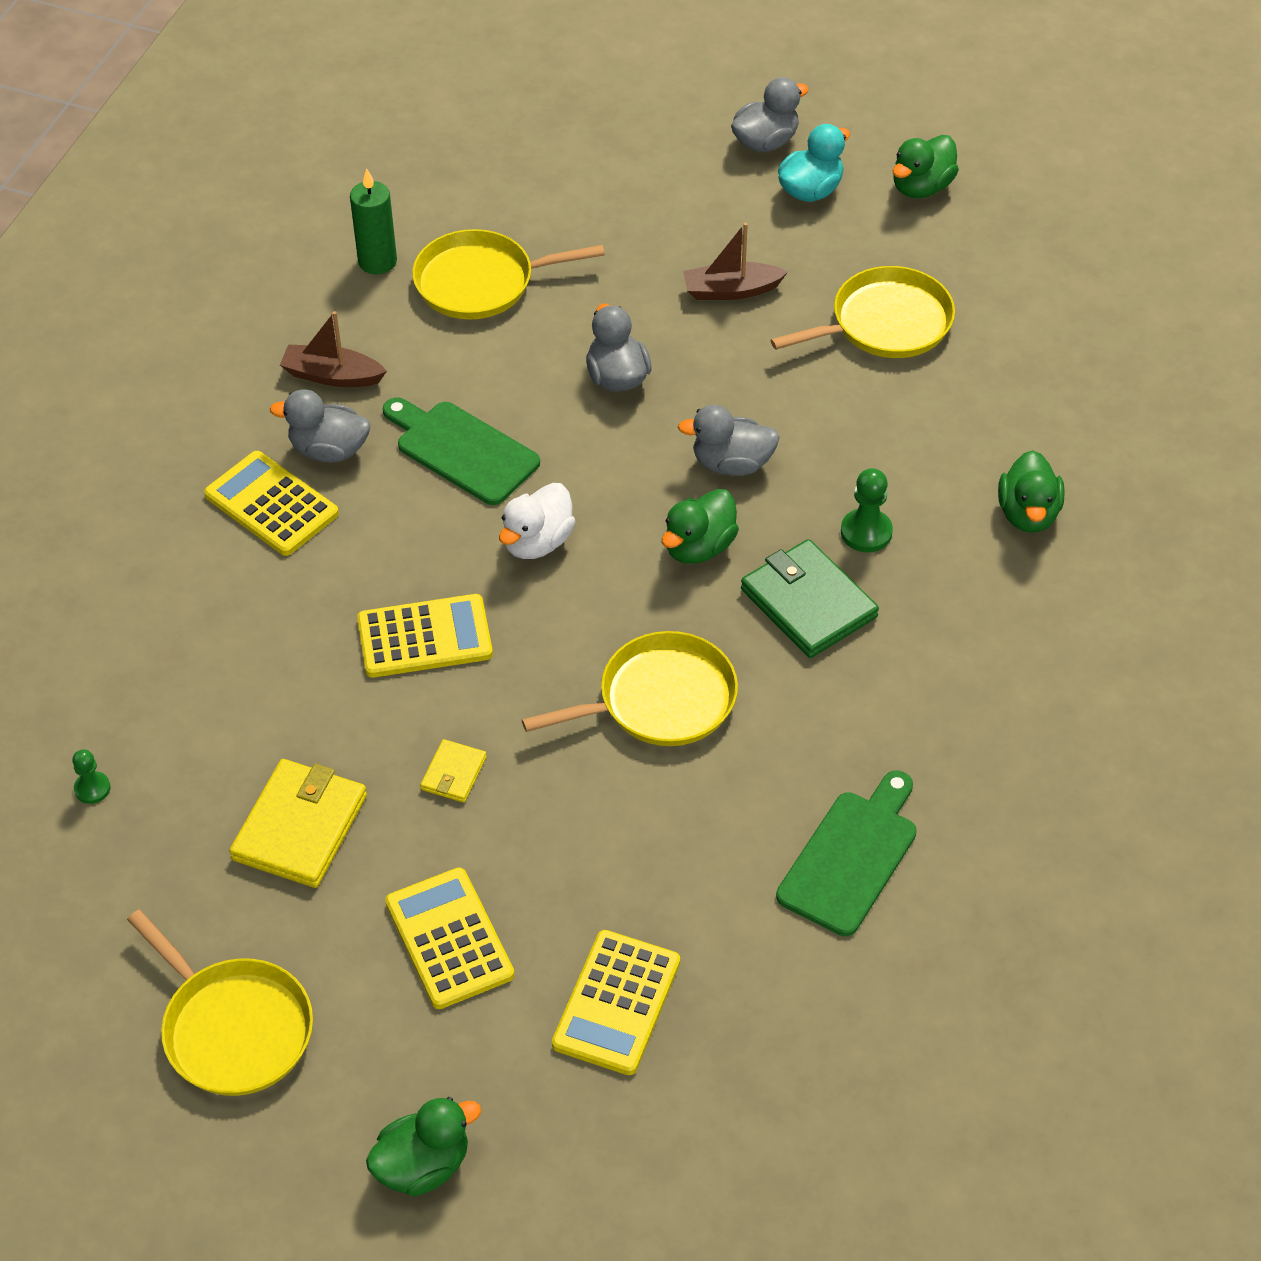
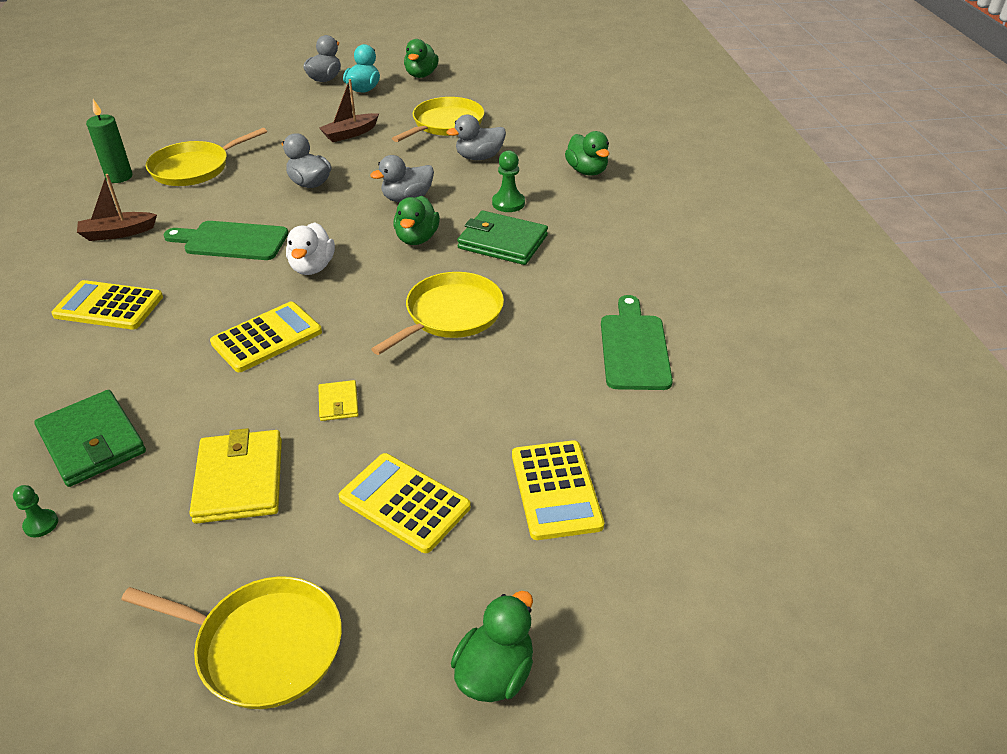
camera: 30 degrees left, 10 degrees down
(178, 705) = (92, 441): none -> green wallet
(329, 450) = (136, 267): grey duck -> grey duck (479, 157)

